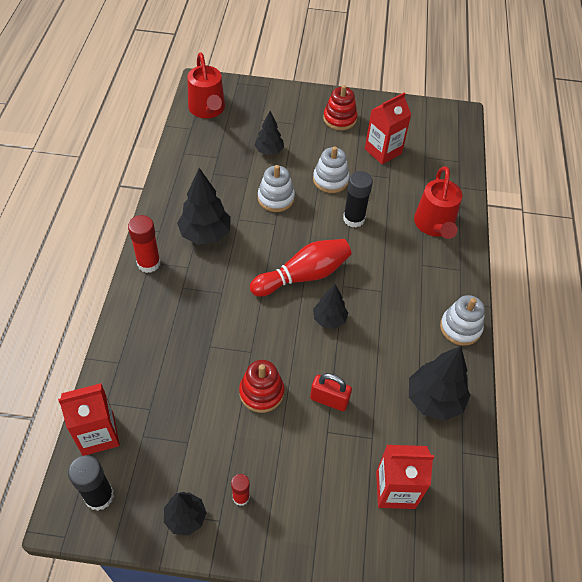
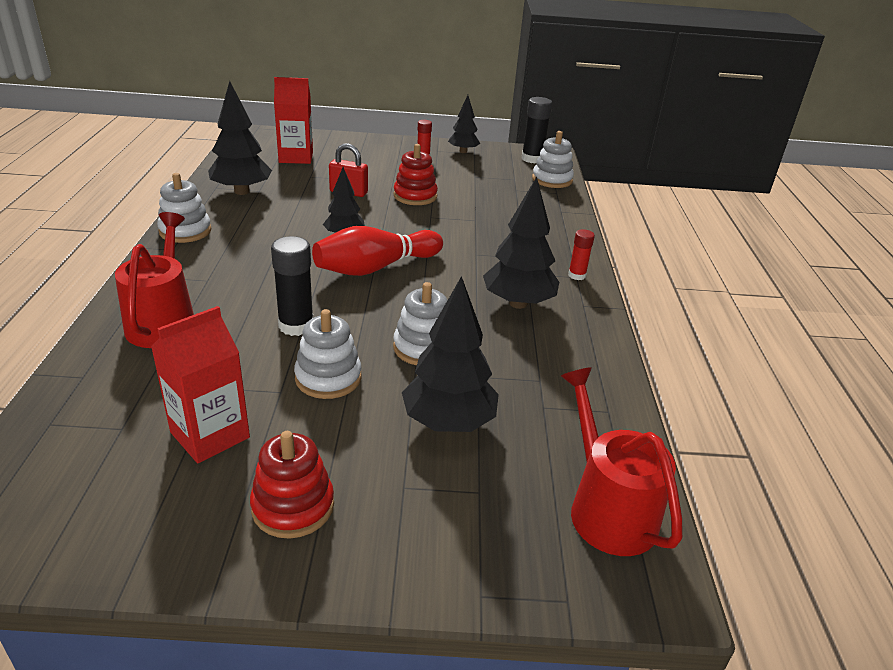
camera: 175 degrees right, 20 degrees down
(98, 434) = (552, 180): red carton -> white stacking toy
(149, 263) = (577, 275): red glue stick -> red glue stick, size x0.60
(269, 151) = (448, 422): black tree -> black tree, size x1.62

